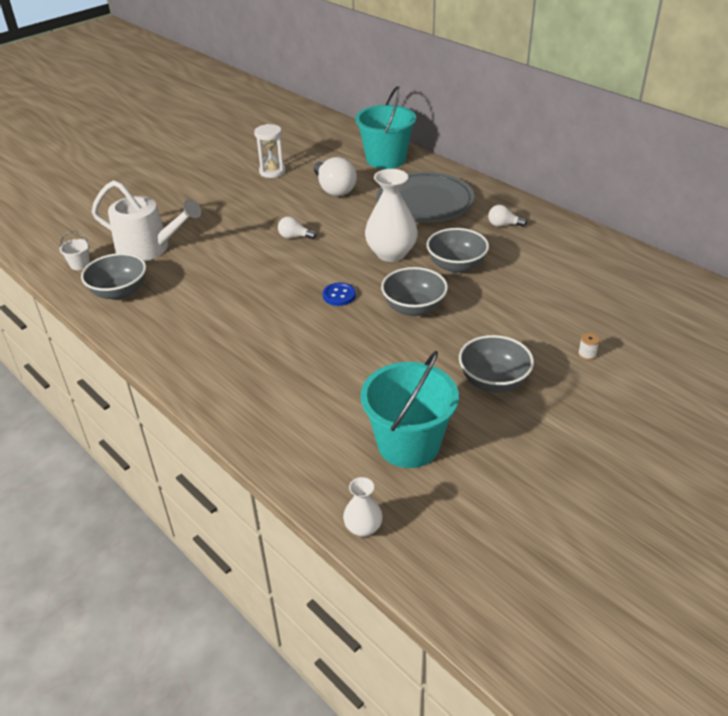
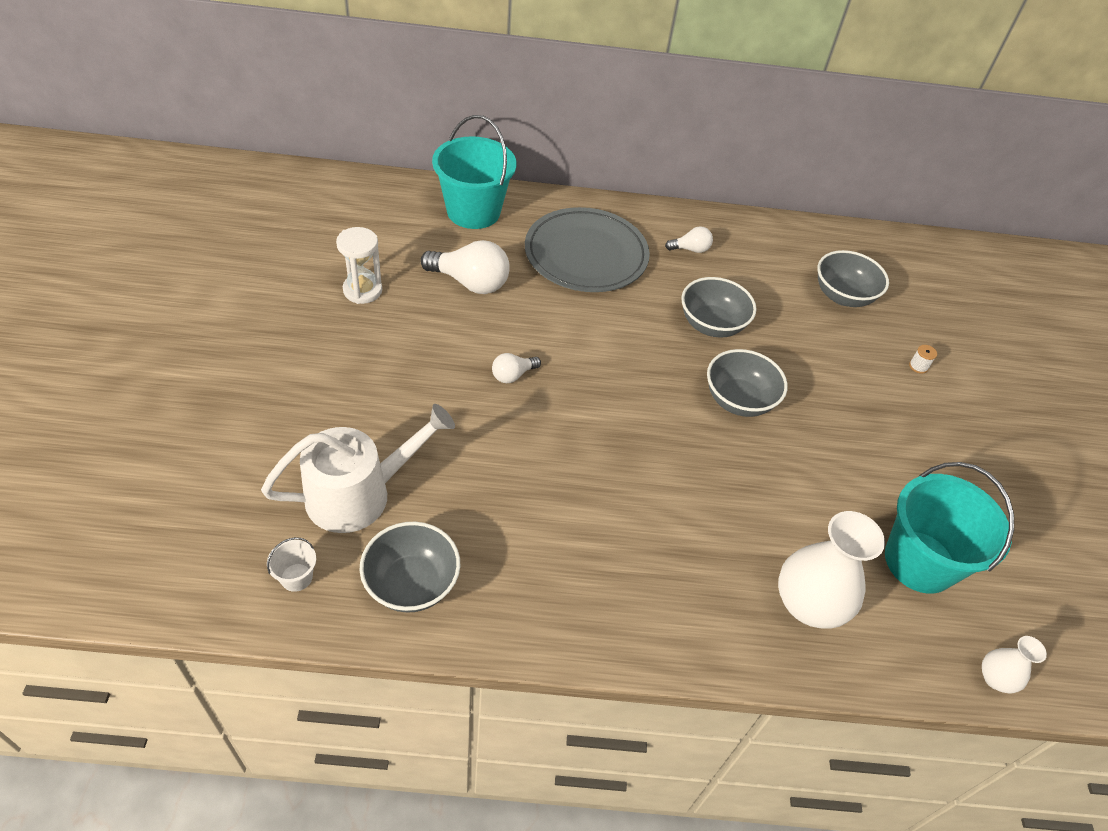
camera: 50 degrees left, 10 degrees up
(339, 295) = (656, 428): blue button -> none
(391, 253) = (637, 342): white vase -> white vase (808, 604)
(493, 381) = (894, 443): grey bowl -> grey bowl (843, 296)
(503, 225) = (690, 249): white light bulb -> white light bulb turned 150 degrees counterclockwise

